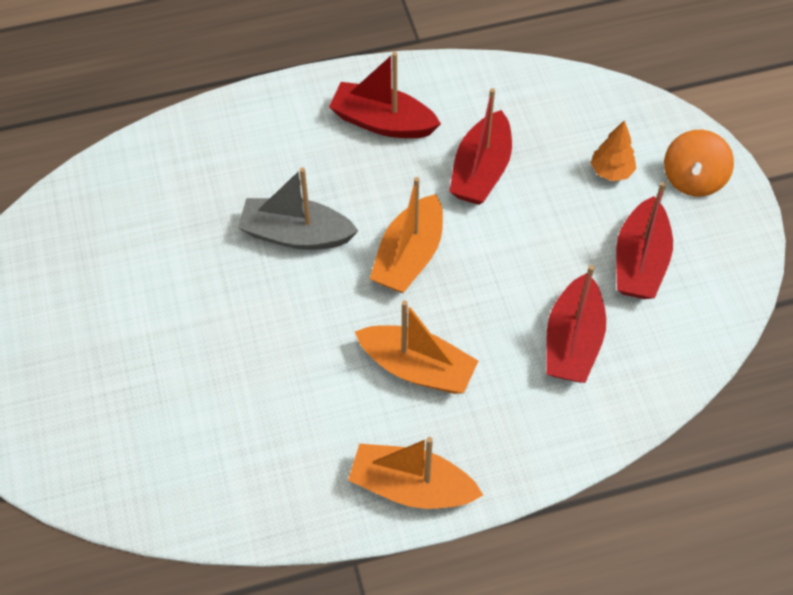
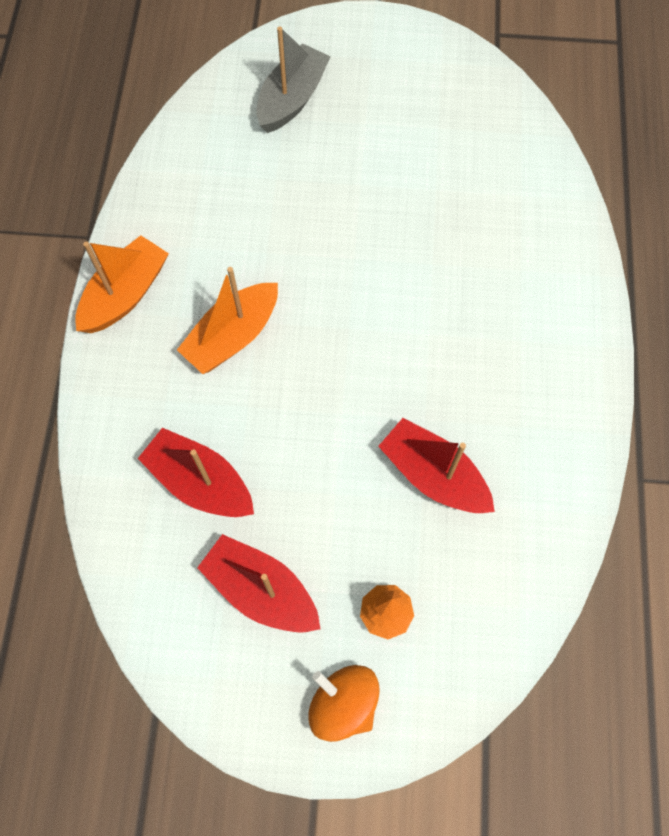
camera: 110 degrees right, 10 degrees up
(296, 234) = (415, 281): grey boat -> grey boat (292, 99)
(382, 122) = (529, 400): red boat -> none
(409, 256) = (354, 370): orange boat -> none

